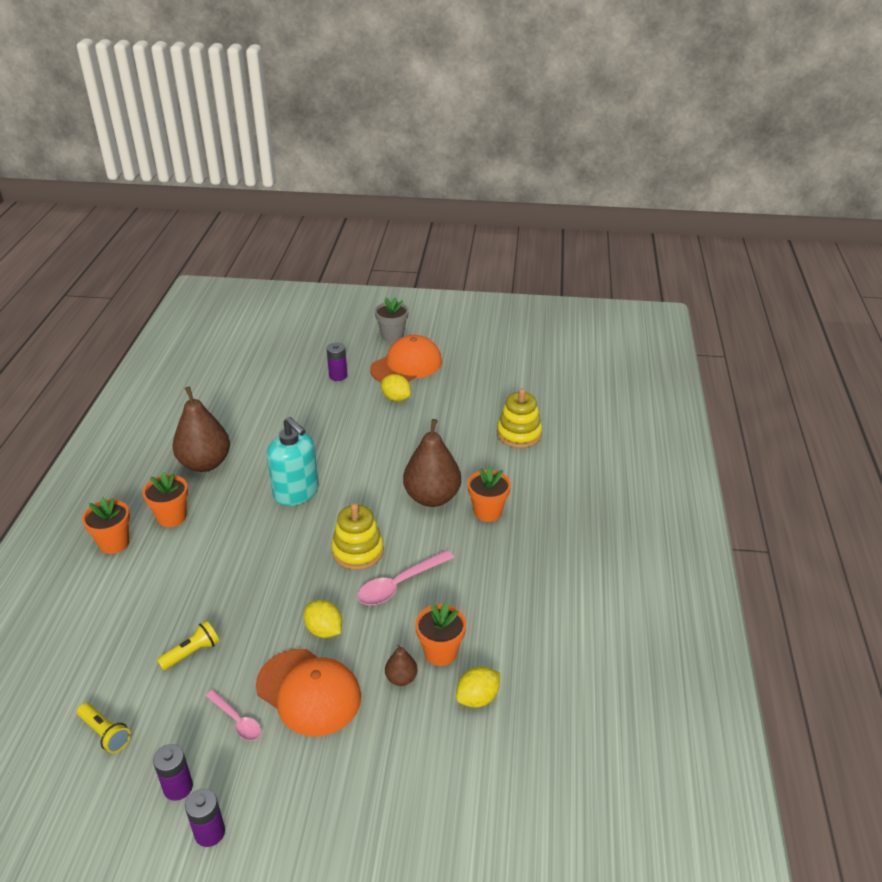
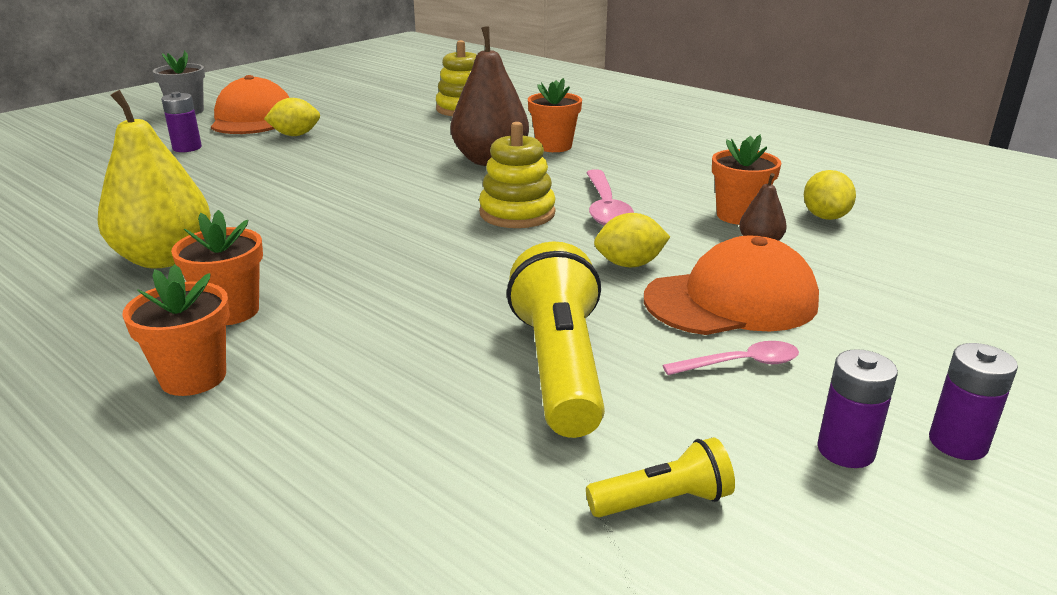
camera: 55 degrees left, 10 degrees down
(192, 653) = (560, 367): yellow flashlight -> yellow flashlight, size x1.97
(205, 463) = (165, 258): brown pear -> yellow pear
(296, 492) = (350, 218): turquoise soap dispenser -> none

